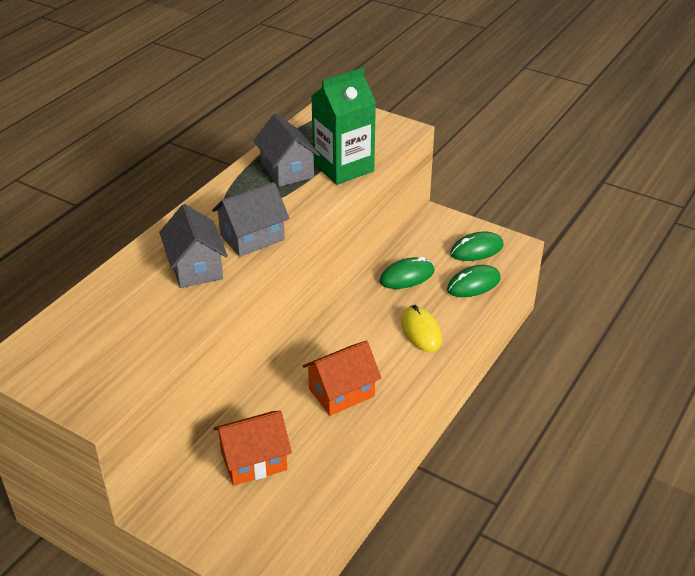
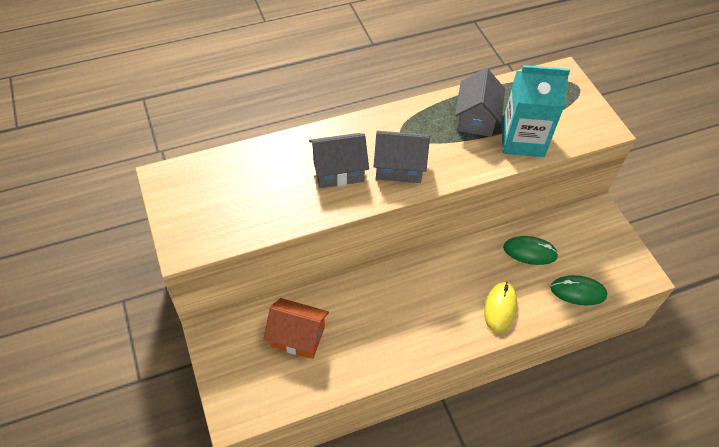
camera: 35 degrees right, 15 degrees up
(196, 267) = (338, 171): grey house -> grey house turned 60 degrees clockwise
(341, 392) = (399, 322): orange house -> none
(343, 167) = (522, 140): green carton -> turquoise carton
(476, 250) = (608, 261): green mouse -> none

